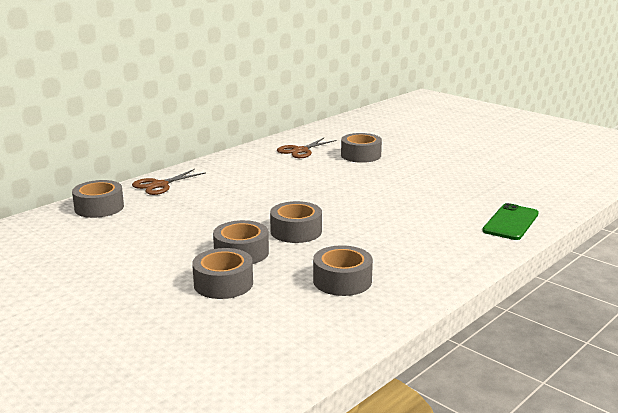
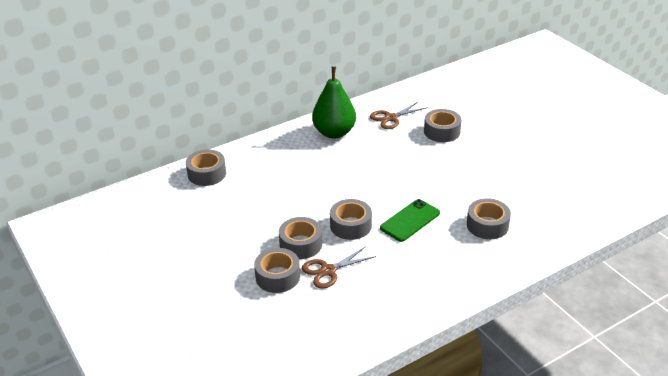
camera: 15 degrees right, 15 degrees up
(159, 185) = (259, 151): brown scissors -> brown scissors (328, 271)
(242, 165) = (334, 132): none -> green pear
(342, 281) = (366, 288): grey tape -> grey tape (487, 225)
(511, 222) = (533, 241): green phone -> green phone (410, 220)

